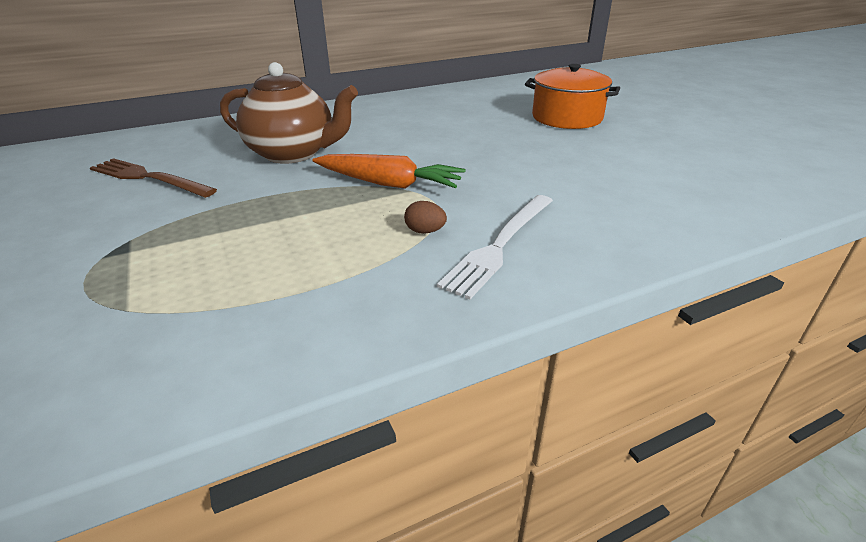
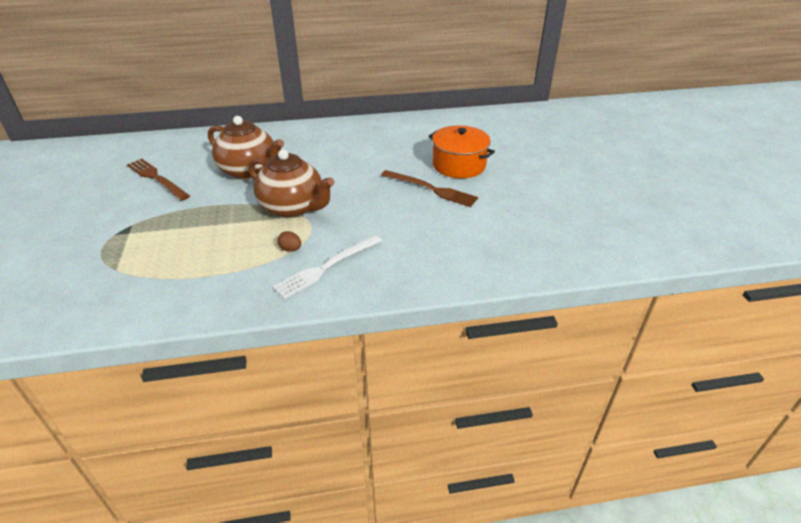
camera: 15 degrees right, 5 degrees up
(389, 183) = (293, 208): orange carrot -> brown teapot
(558, 142) = (431, 189): none -> brown fork

